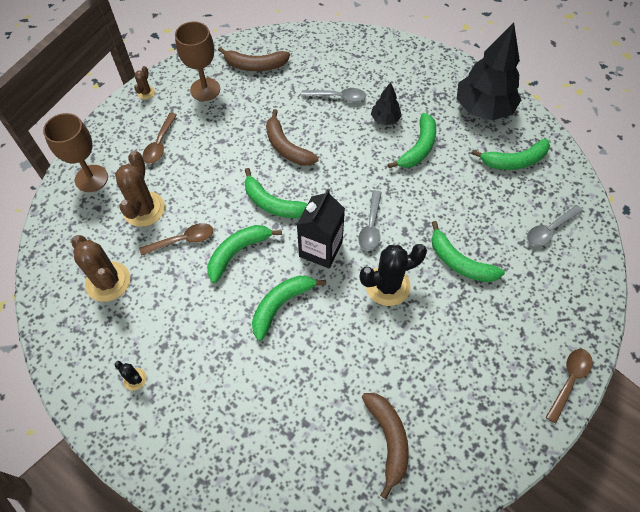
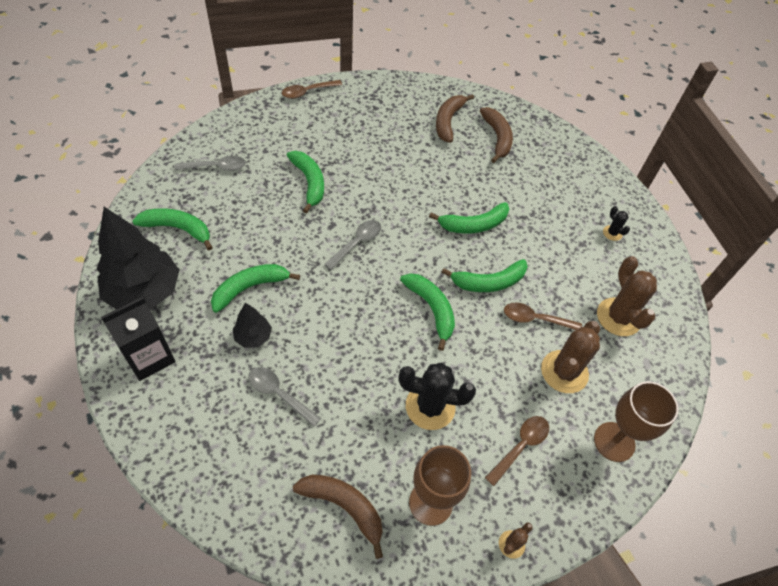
camera: 155 degrees left, 5 degrees down
(286, 147) = (380, 362): brown banana -> brown banana (497, 138)
(320, 249) = (414, 248): black carton -> black carton (149, 357)
(387, 286) = (379, 196): black cactus -> black cactus (430, 406)

